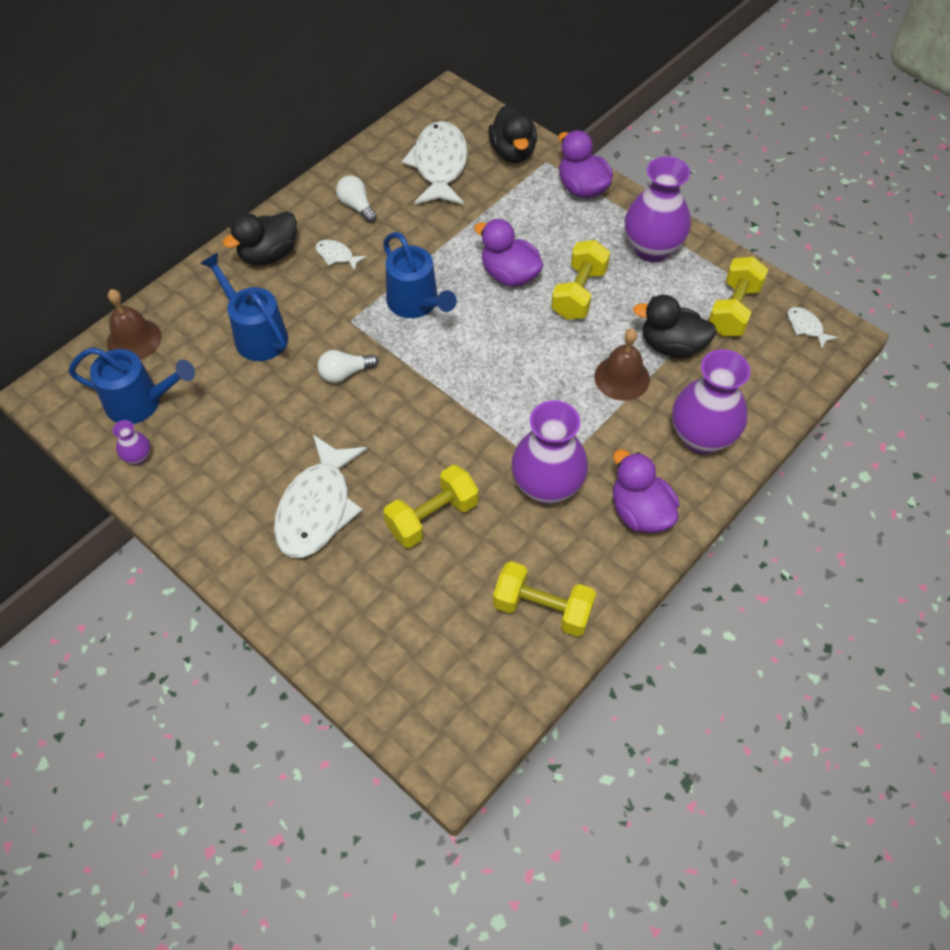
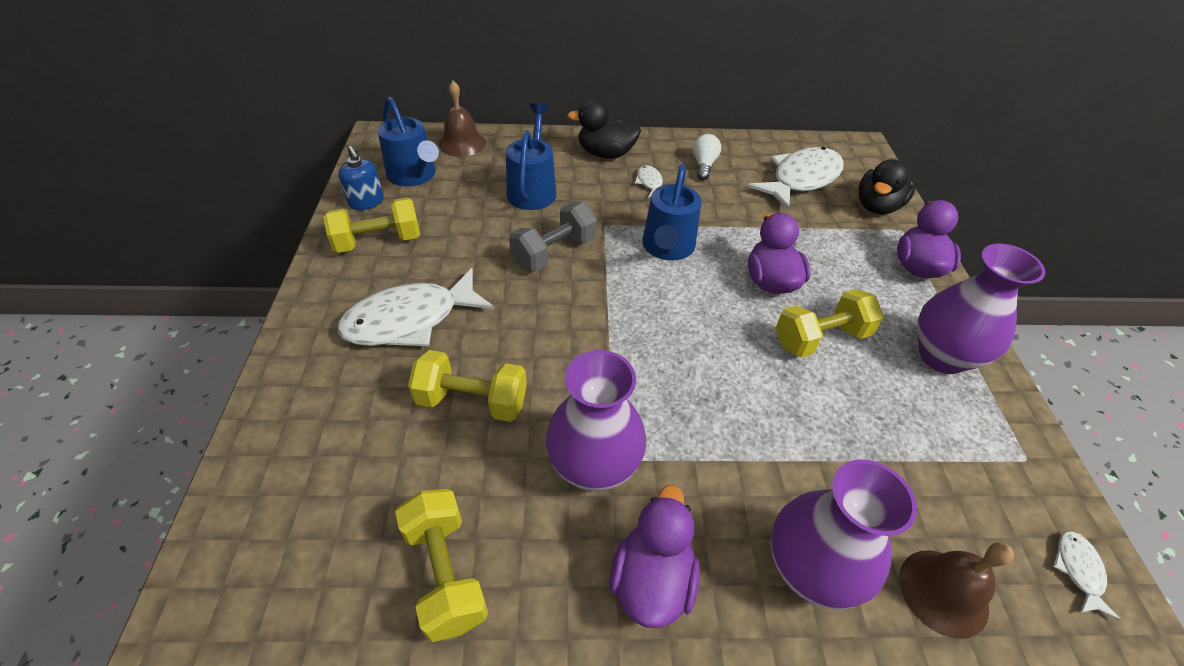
camera: 45 degrees right, 10 degrees down
(138, 457) = (366, 202): purple vase -> blue soap dispenser
(345, 373) = (554, 252): white light bulb -> grey dumbbell
(622, 377) = (783, 437): brown bell -> brown bell (943, 592)
(672, 345) = (872, 453): black duck -> none
(733, 310) = (988, 477): yellow dumbbell -> yellow dumbbell (378, 241)

